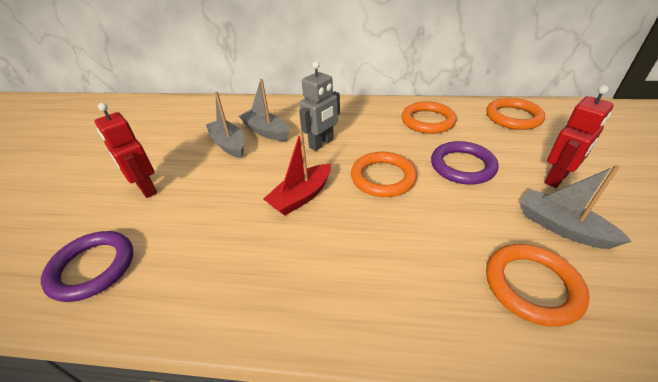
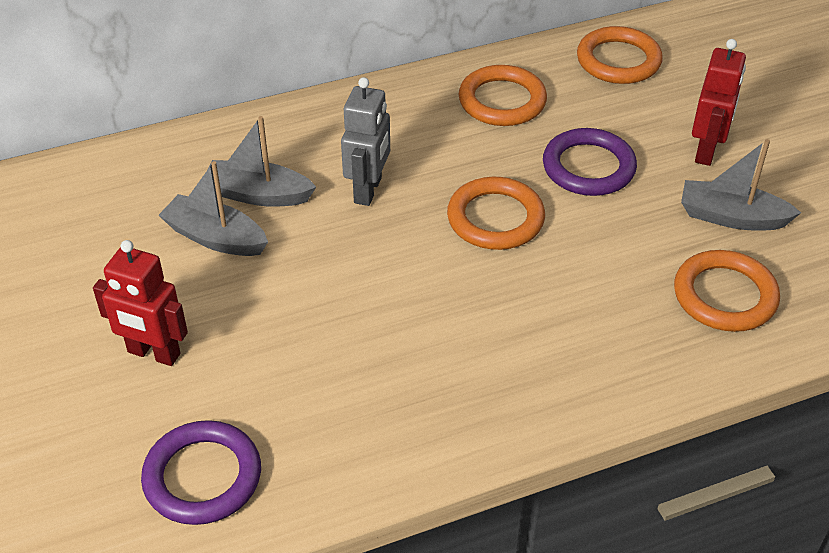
camera: 30 degrees left, 5 degrees up
(301, 196) = (404, 284): red boat -> none

